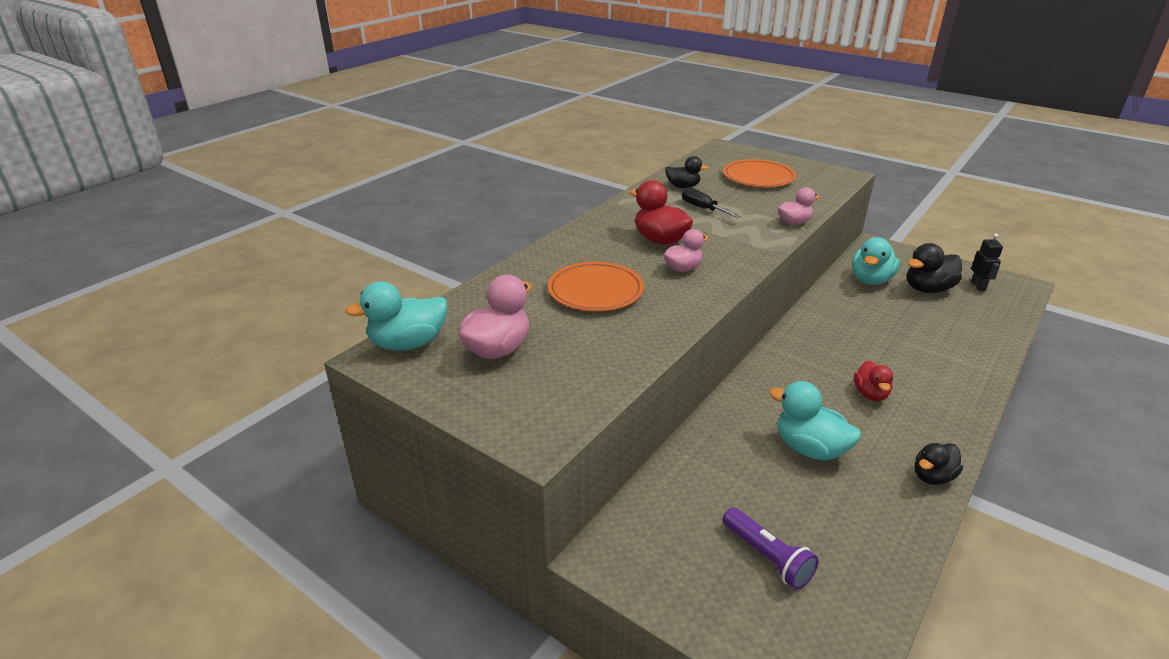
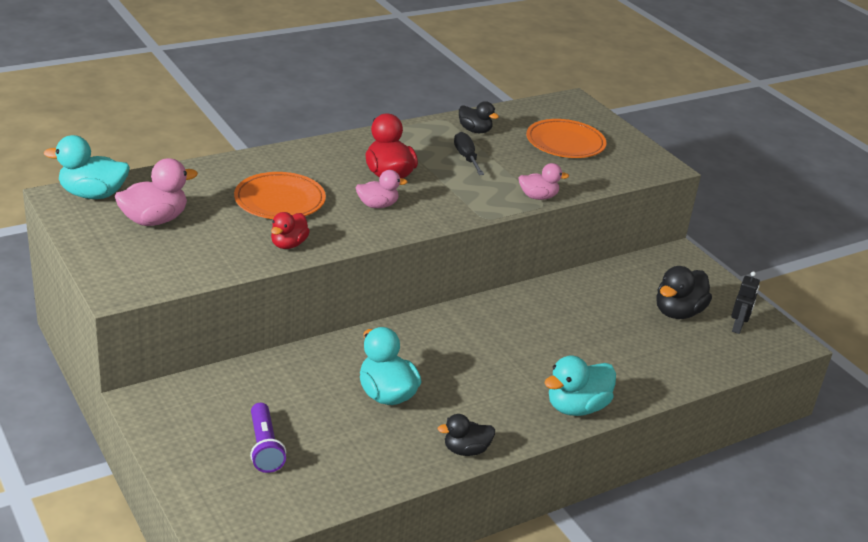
camera: 20 degrees right, 0 degrees up
(870, 394) = (493, 376): red duck -> red duck (288, 244)
(871, 280) = (628, 285): turquoise duck -> turquoise duck (576, 407)
(928, 289) = (678, 312): black duck -> black duck turned 45 degrees counterclockwise

